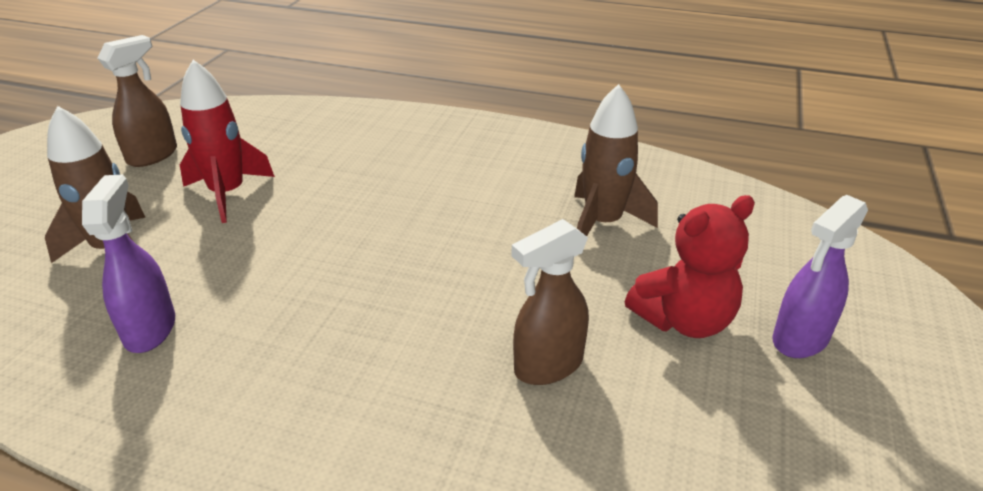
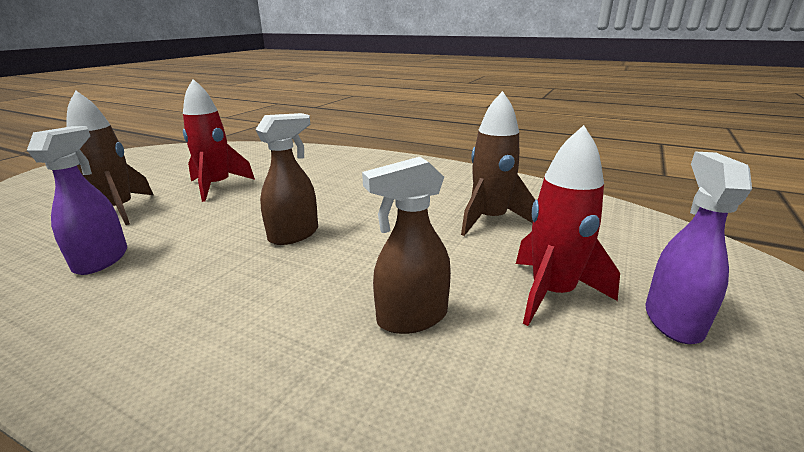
camera: 10 degrees right, 10 degrees down
(153, 155) = (184, 165): brown spray bottle -> brown spray bottle (294, 234)
(684, 320) = (552, 293): red teddy bear -> red rocket
(800, 339) = (672, 320): purple spray bottle -> purple spray bottle turned 135 degrees clockwise

